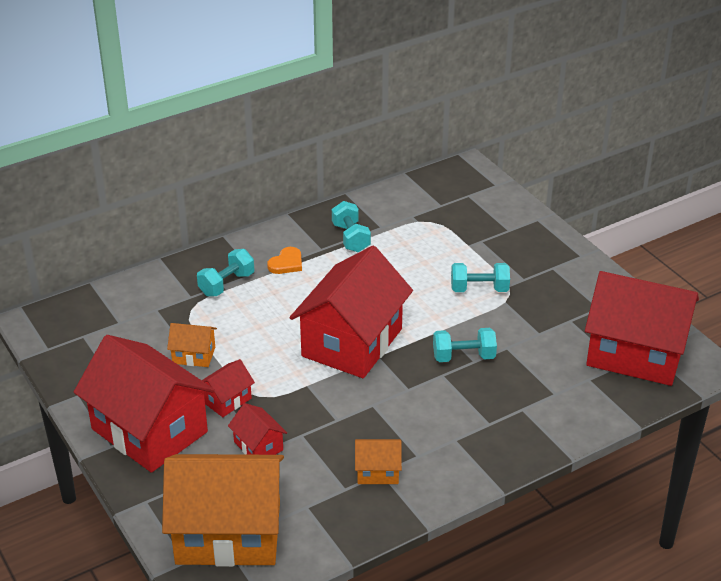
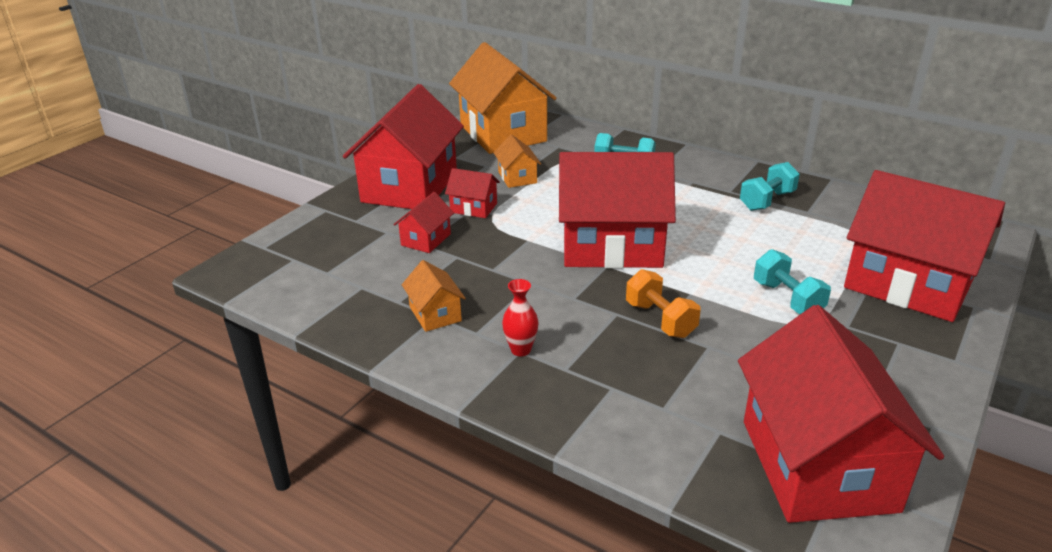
camera: 65 degrees right, 5 degrees down
(228, 533) = (306, 257): orange house -> orange house (502, 133)
(286, 263) = (686, 181): orange heart -> none
(454, 438) = (521, 350): none -> red vase
(463, 357) = (660, 320): turquoise dumbbell -> orange dumbbell
(498, 231) = (908, 284): none -> red house

